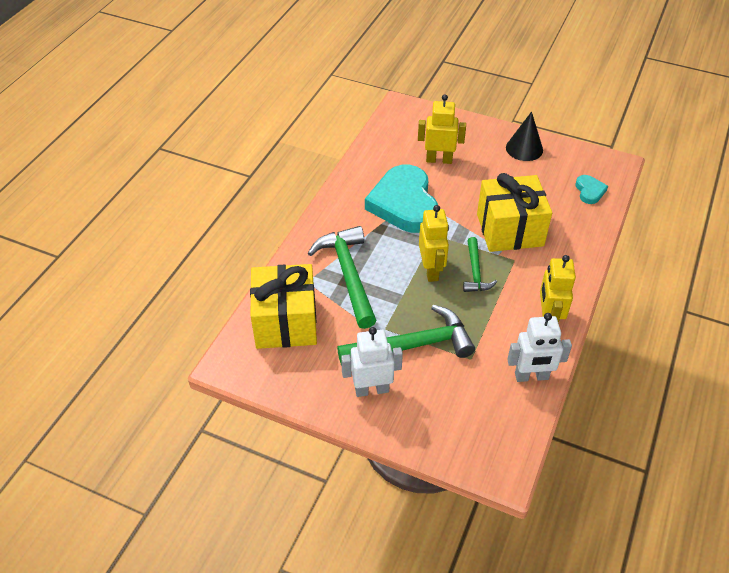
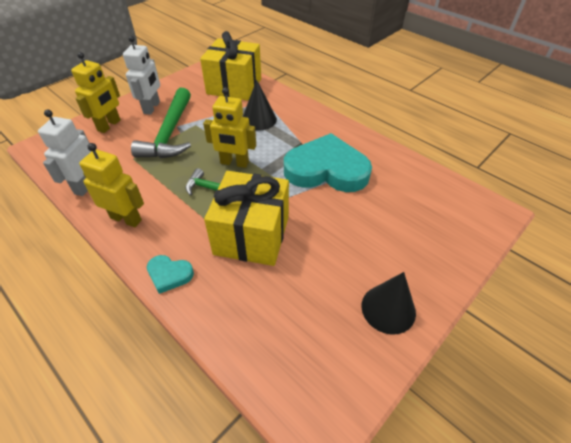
camera: 110 degrees right, 0 degrees up
(348, 275) = (259, 119): green hammer -> black cone
(439, 160) = (386, 214): yellow robot -> yellow robot (109, 125)
(589, 191) = (275, 350): turquoise heart -> turquoise heart (169, 274)

